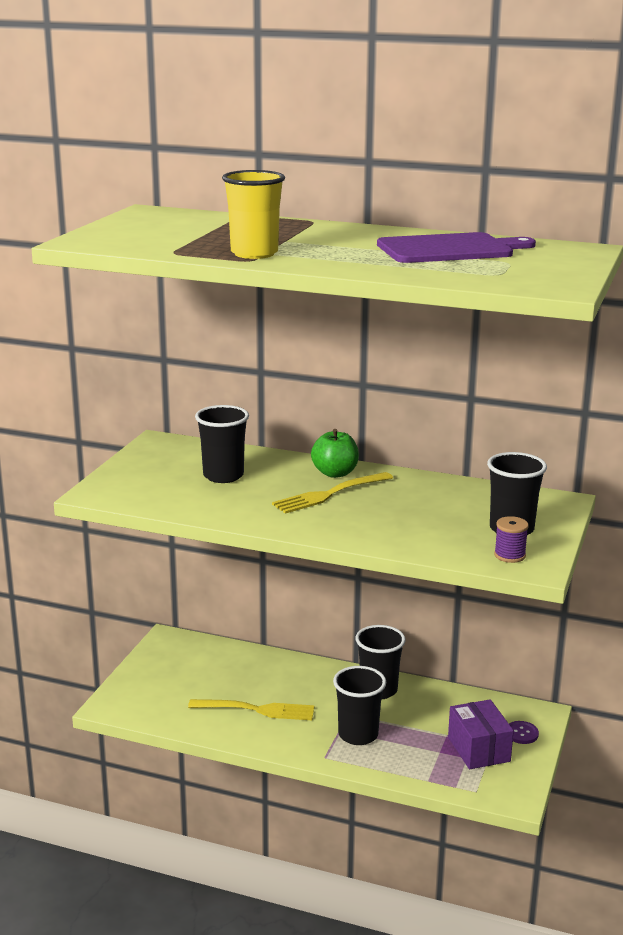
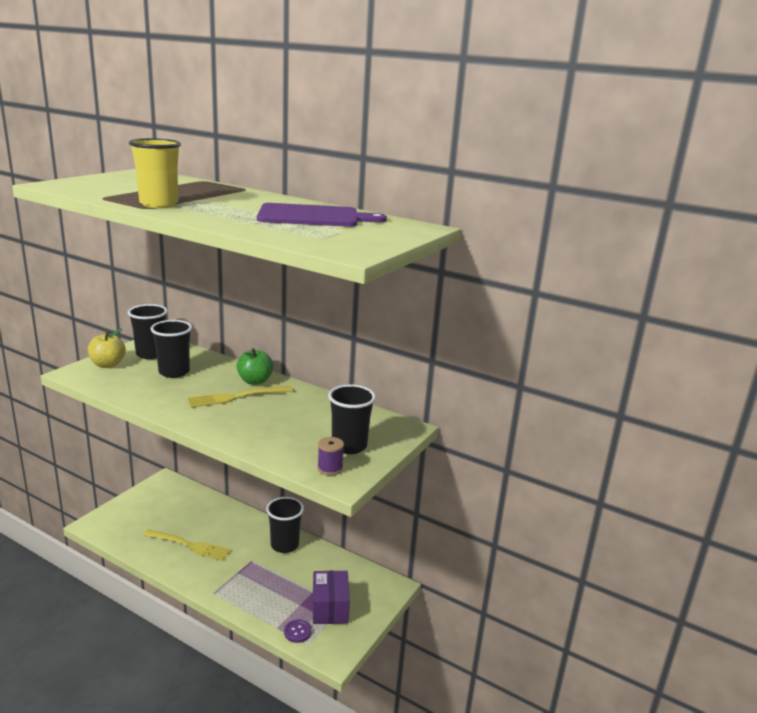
camera: 10 degrees right, 0 degrees up
(129, 478) = (108, 365): none -> yellow apple
(358, 735) = (248, 579): black cup -> black cup (151, 354)
(521, 733) = (369, 600): purple button -> purple button (297, 632)

